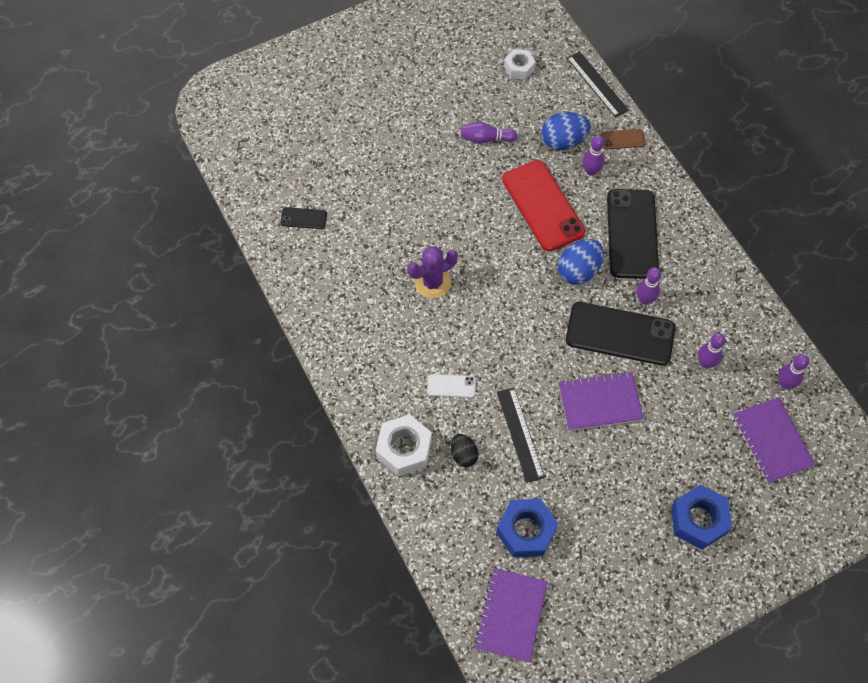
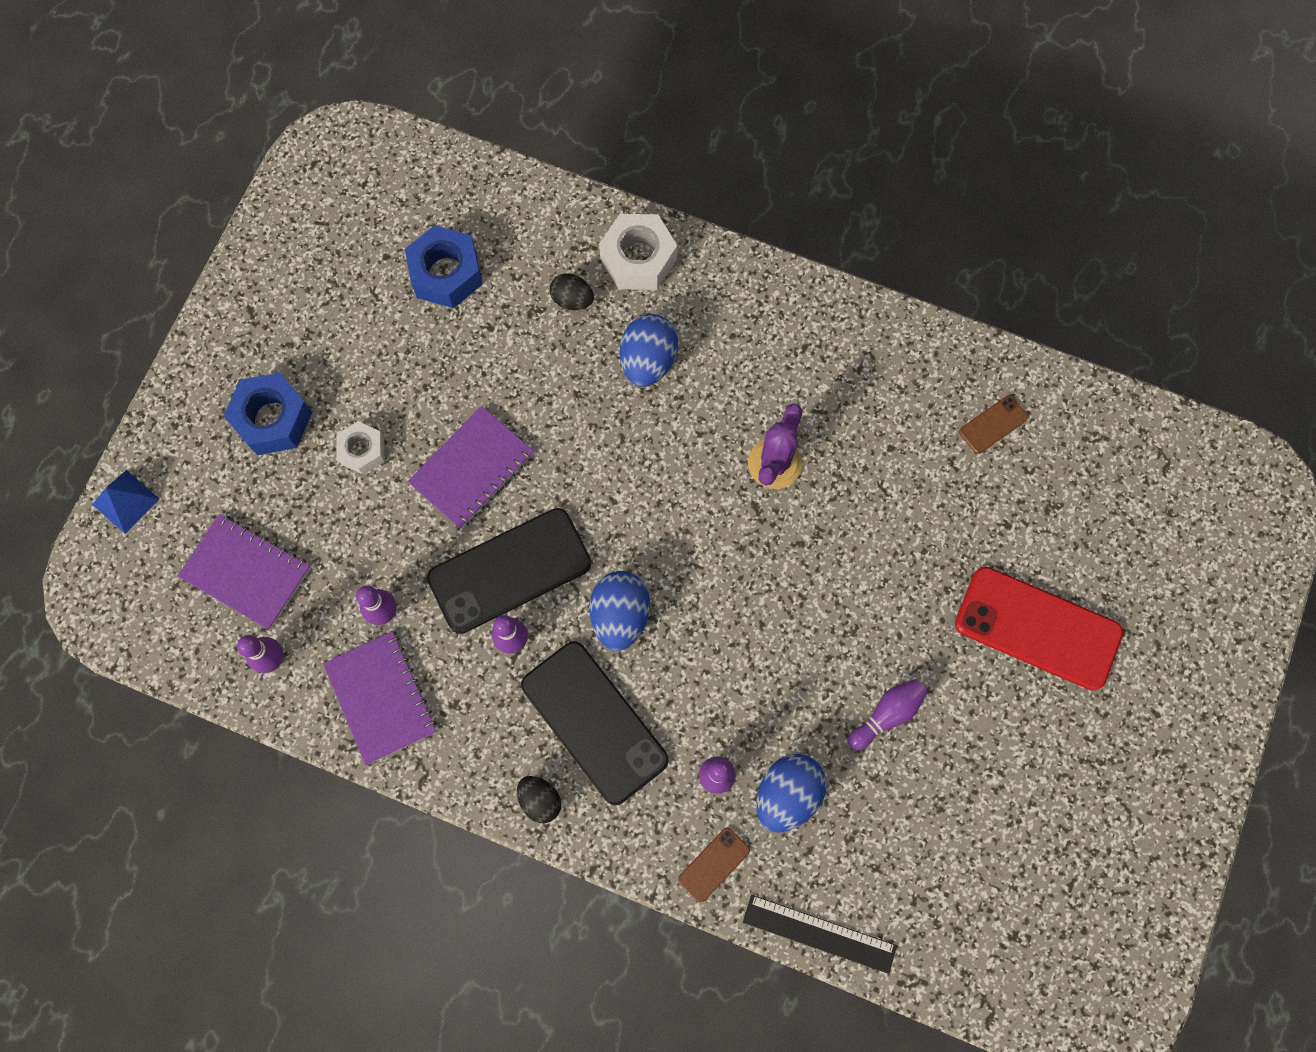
camera: 140 degrees right, 10 degrees up
(303, 218) = (993, 424): black phone -> brown phone
(451, 386) = (648, 361): white phone -> blue egg
(511, 615) = (399, 187): purple notebook -> purple notebook (381, 698)
(519, 68) = (943, 870): white nut -> white nut (362, 451)
(520, 434) = (531, 366): black ruler -> none
(543, 205) = (734, 673): red phone -> red phone (1037, 628)
(686, 220) = (540, 800): none -> black egg
(822, 537) = (125, 501): none -> blue pyramid

